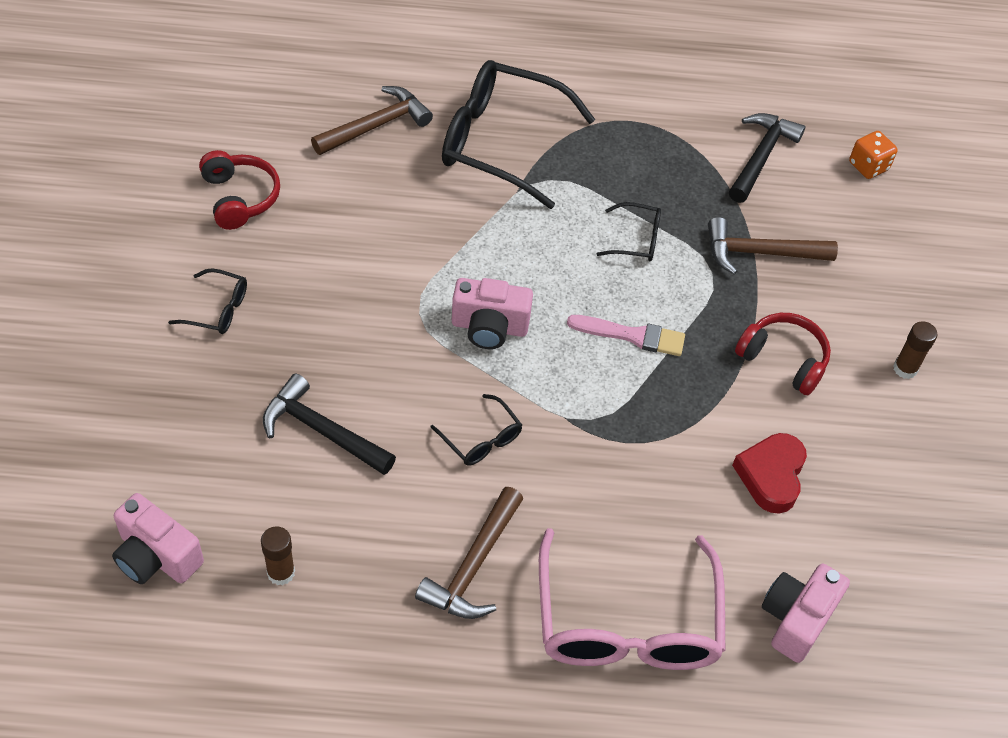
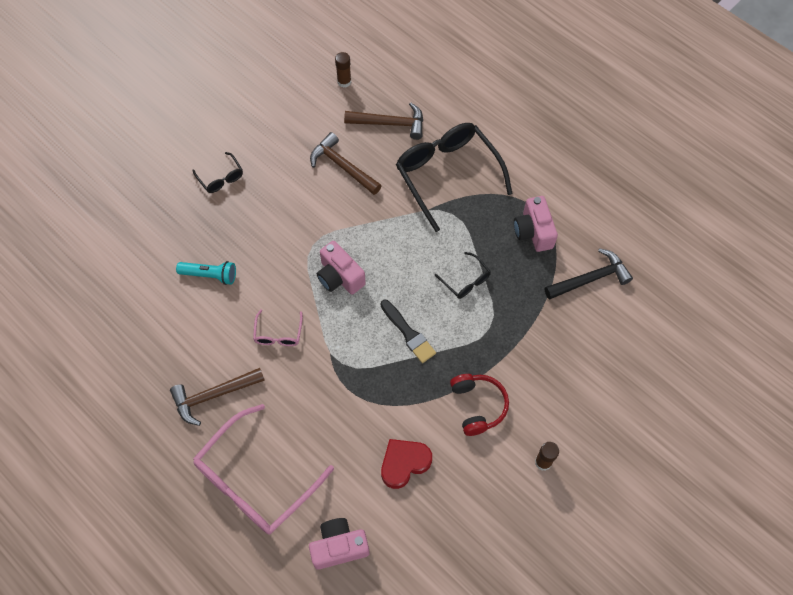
camera: 45 degrees right, 10 degrees up
(156, 556) = (86, 285): pink camera -> pink camera (533, 232)
(240, 198) = (285, 123): red headphones -> none
(281, 573) = (129, 333): brown glue stick -> brown glue stick (344, 82)
(322, 431) = (210, 275): black hammer -> turquoise flashlight
(480, 438) = (278, 333): black glasses -> pink glasses
(632, 335) = (408, 333): pink brush -> black brush
(760, 253) = (529, 336): brown hammer -> brown hammer (343, 166)
(868, 166) = (653, 328): orange dice -> none

